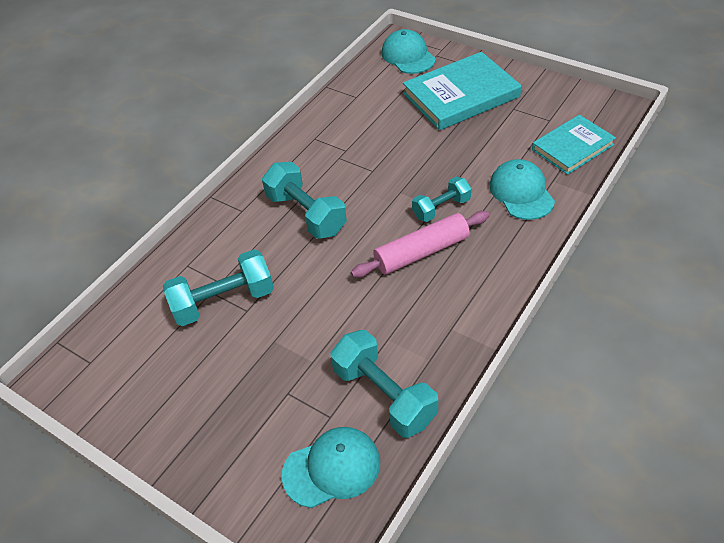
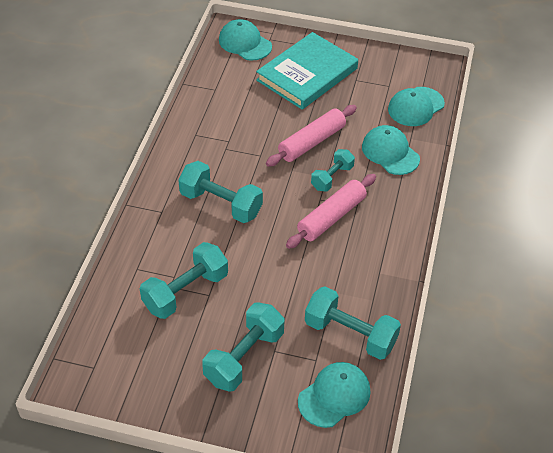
camera: 25 degrees left, 0 degrees up
(250, 392) = (244, 357): none -> turquoise dumbbell
(435, 166) = (311, 142): none -> pink rolling pin
(572, 147) = (415, 107): turquoise book -> turquoise cap

